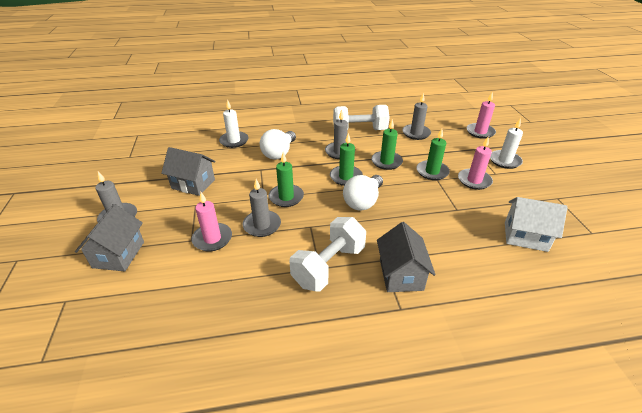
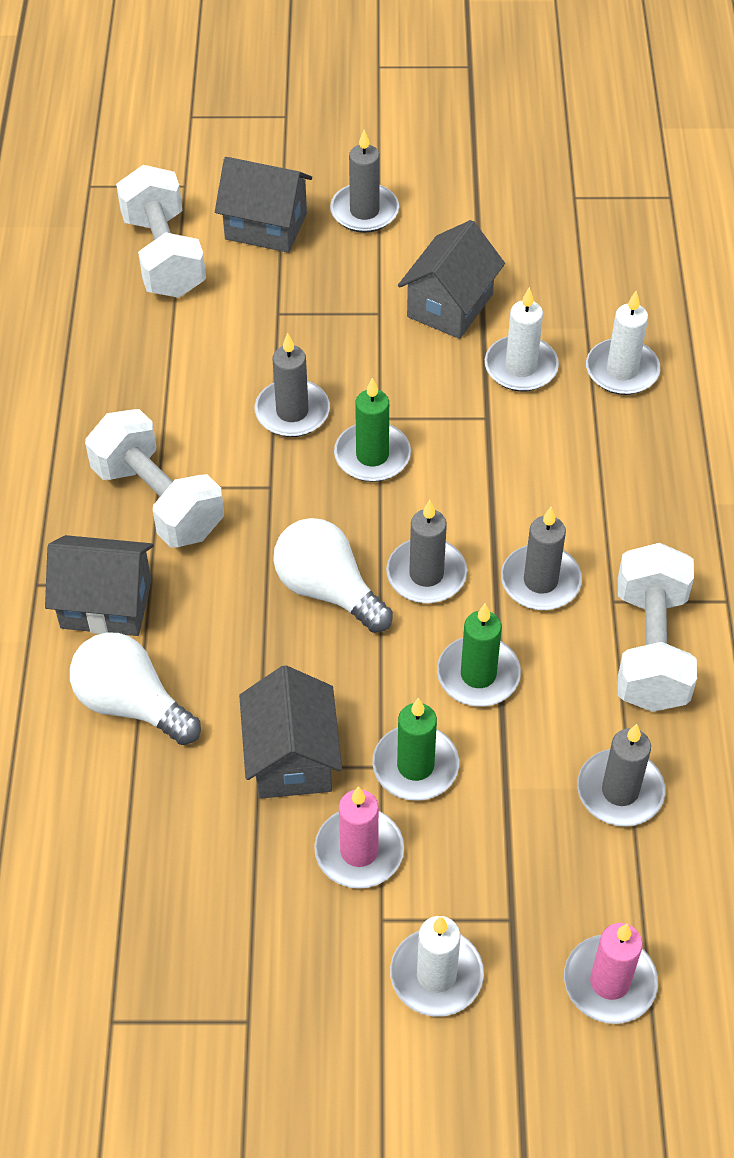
camera: 100 degrees right, 15 degrees up
(133, 299) = (164, 256): none -> white dumbbell
(212, 239) = (273, 341): pink candle -> none
(232, 163) = (521, 367): none -> white candle
(279, 153) = (552, 455): white light bulb -> white light bulb (131, 704)
(346, 177) = (426, 574): green candle -> grey candle
(447, 201) = (292, 758): none -> grey house
(525, 236) = (139, 867): white house -> none

